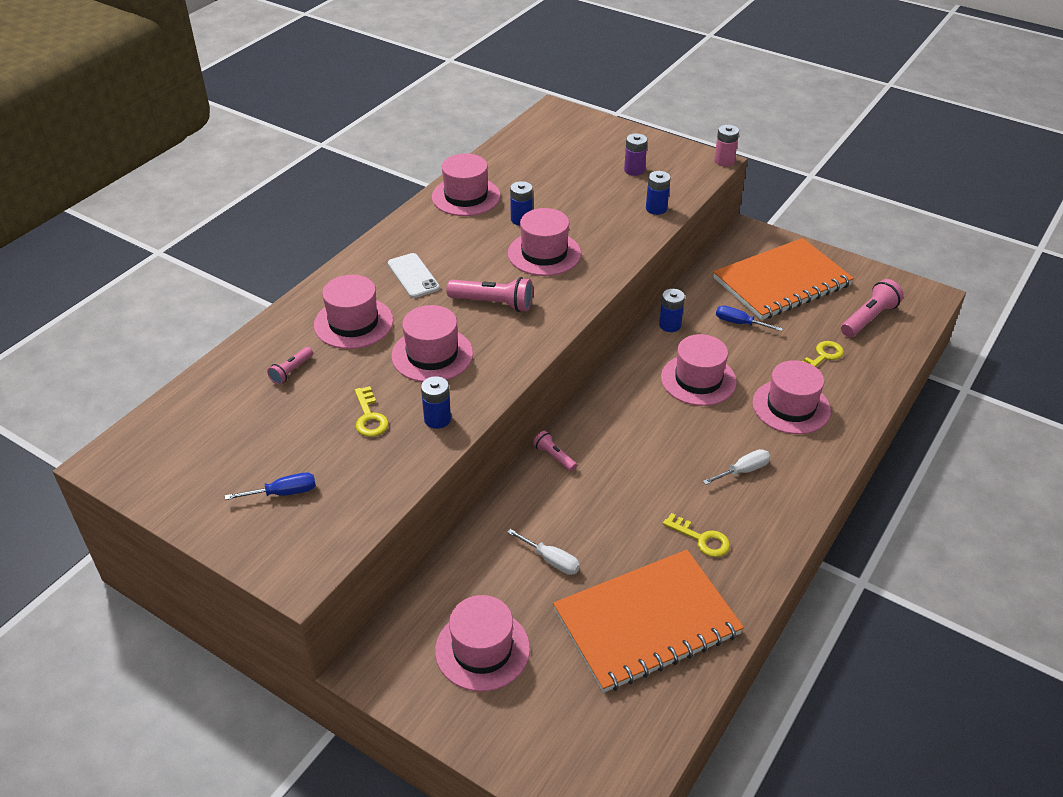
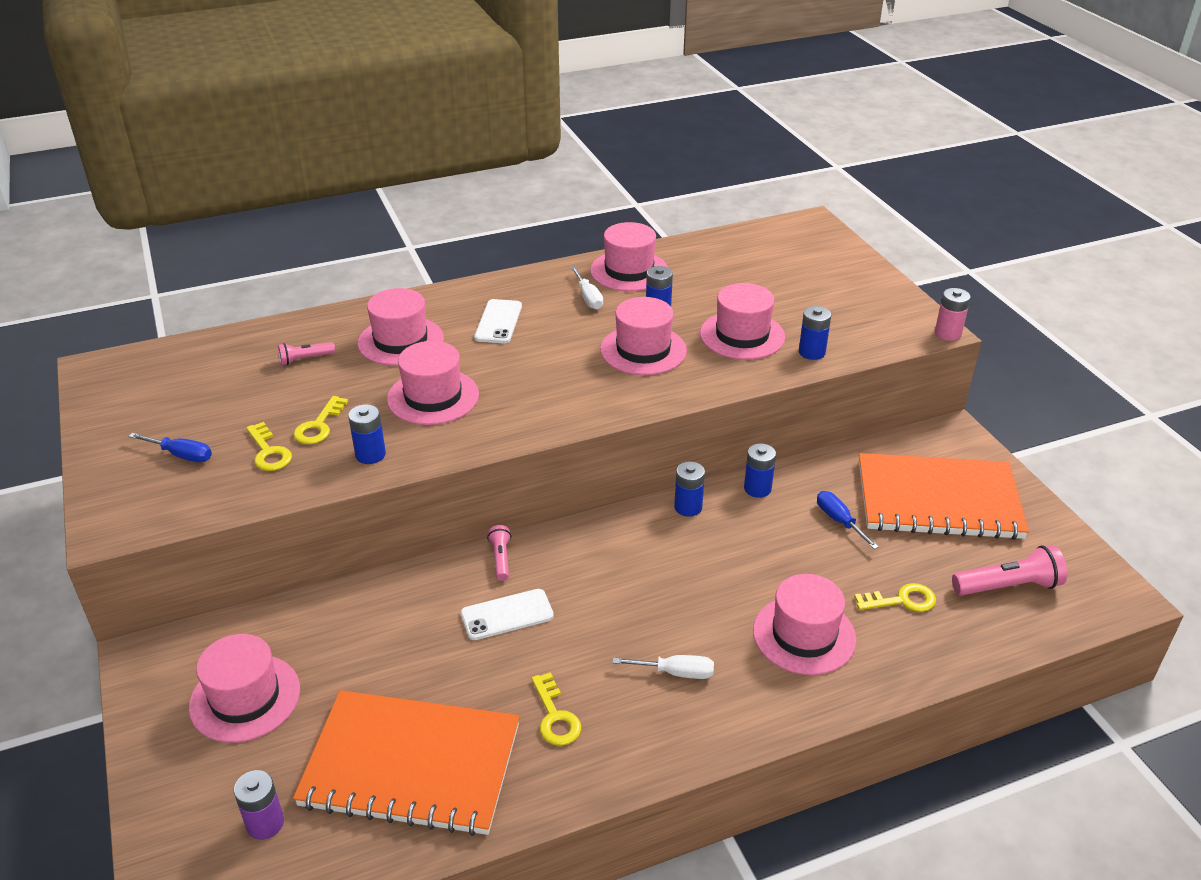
camera: 35 degrees right, 5 degrees down
(354, 455) = (269, 452): none -> yellow key
(493, 303) = (541, 375): pink flashlight -> none
(551, 560) = (391, 653): white screwdriver -> white screwdriver (588, 298)
(600, 492) = (507, 615): none -> white phone
(634, 170) = (831, 307): purple battery -> purple battery (265, 823)
(639, 359) = (688, 507): none -> blue battery
(698, 380) = (728, 557): pink hat -> pink hat (742, 335)

